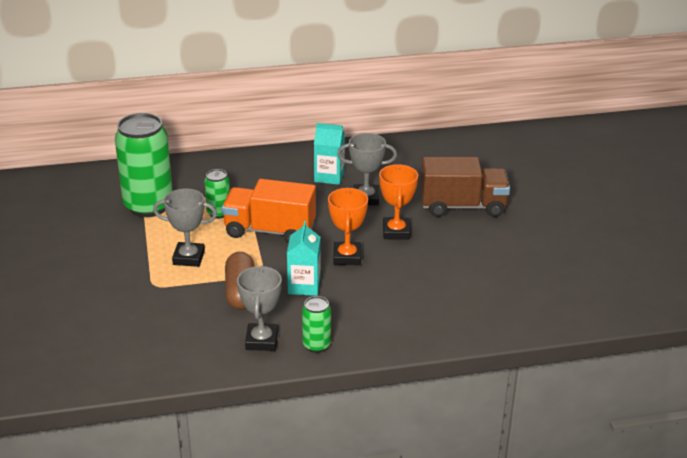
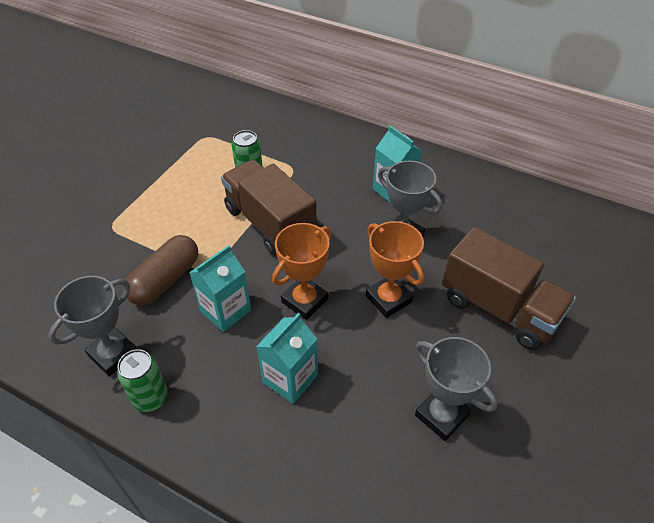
camera: 40 degrees right, 15 degrees up
(148, 206) = (205, 139): green can -> none
(189, 258) = (170, 213): grey trophy -> grey trophy (441, 415)
(269, 231) = (270, 223): orange truck -> brown truck
(386, 294) = (290, 379): none -> turquoise carton
(396, 232) = (388, 299): orange trophy -> orange trophy turned 75 degrees counterclockwise

